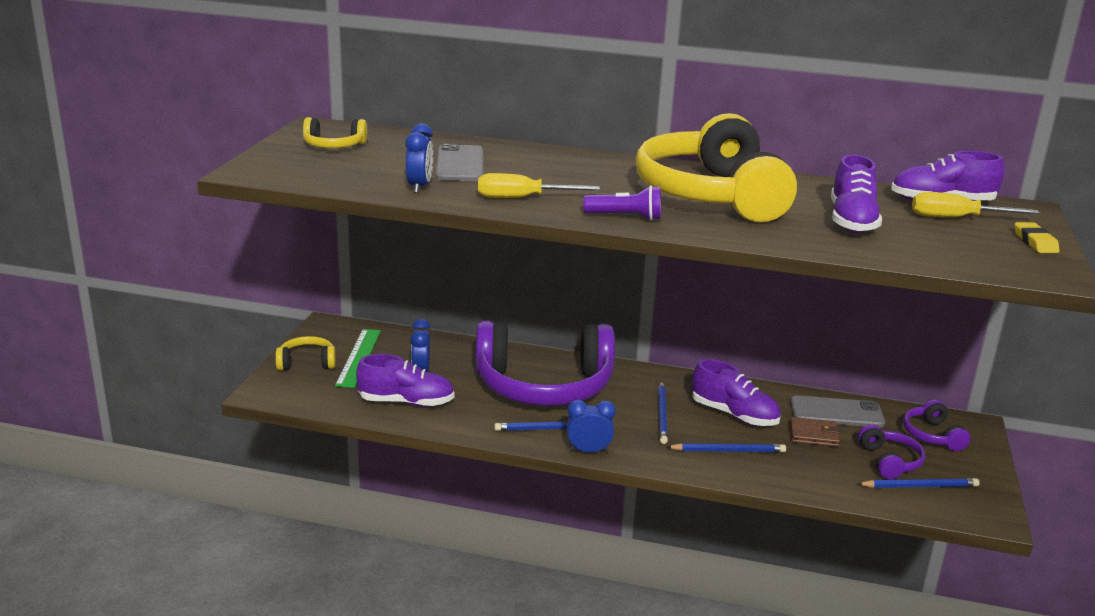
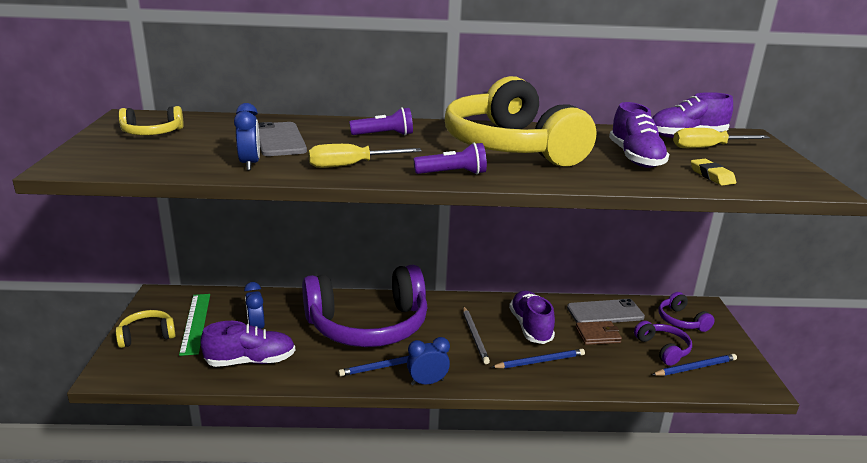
camera: 15 degrees left, 0 degrees up
(574, 169) = (384, 135): none -> purple flashlight
(662, 414) = (474, 336): blue pencil -> grey pencil
(734, 415) = (530, 327): purple shoe -> purple shoe turned 120 degrees counterclockwise
(1035, 242) = (779, 161): yellow eraser -> yellow eraser (711, 176)

